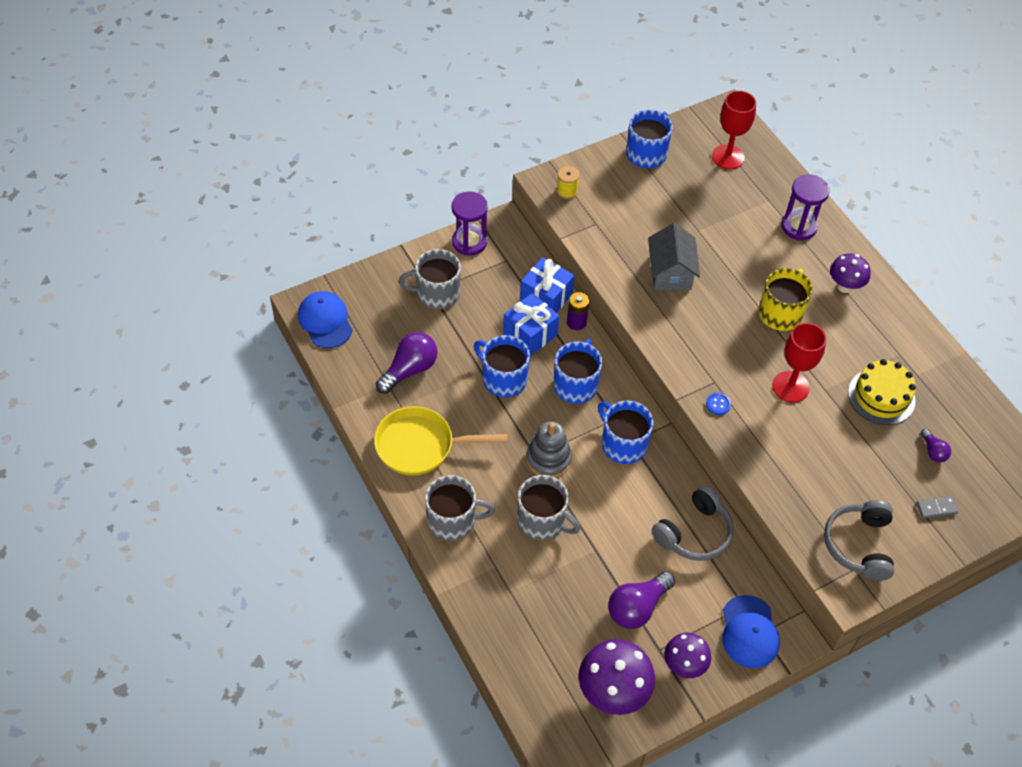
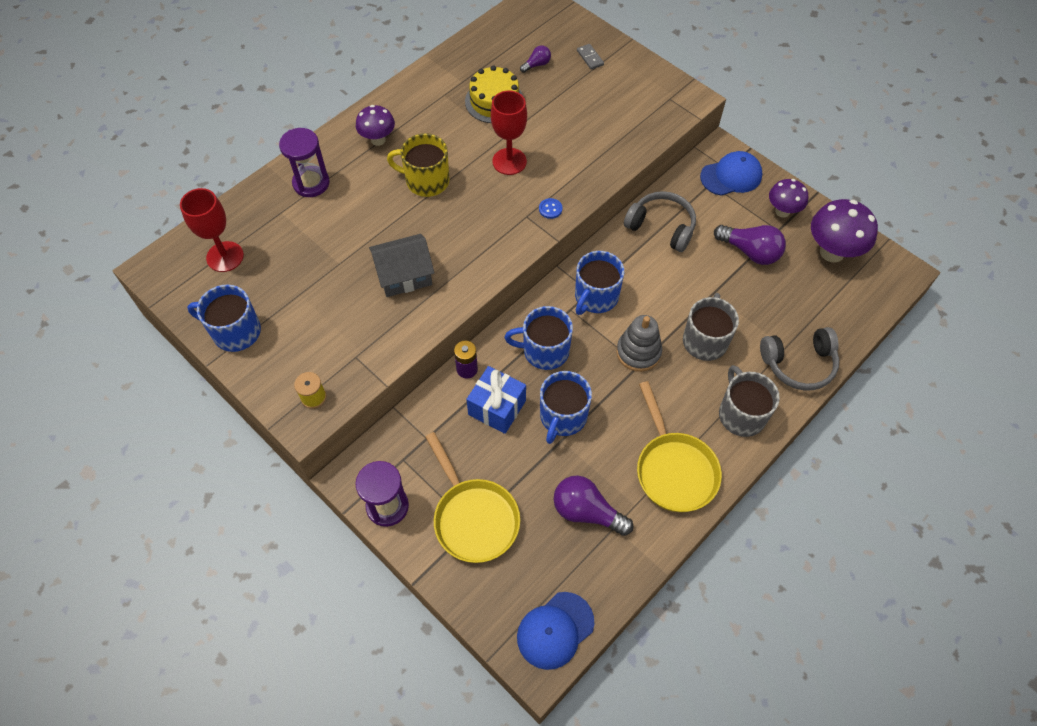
camera: 105 degrees left, 5 degrees up
(436, 293) = (474, 518): grey mug -> yellow pan
(546, 297) = (443, 405): blue gift -> none
(859, 545) = (646, 98): grey headphones -> grey headphones (798, 364)

